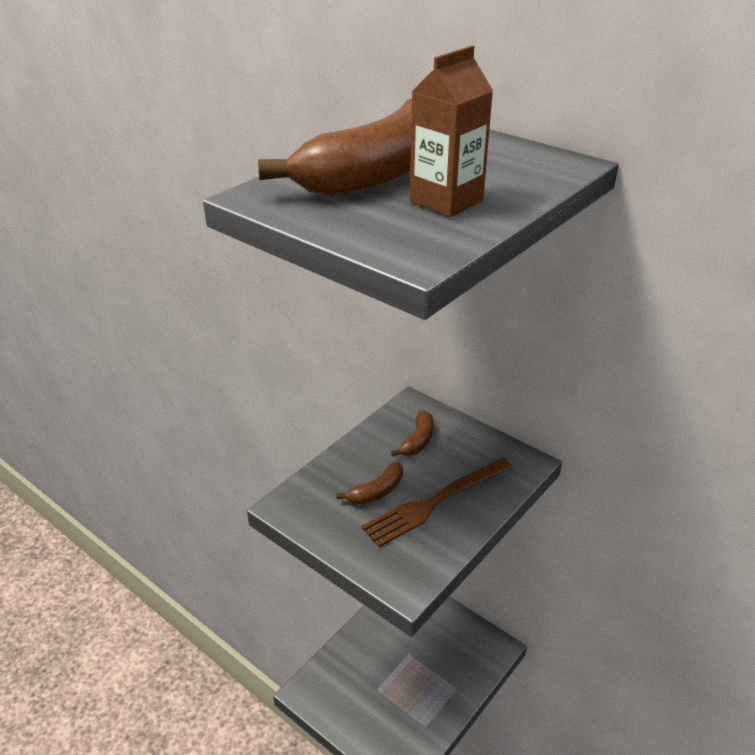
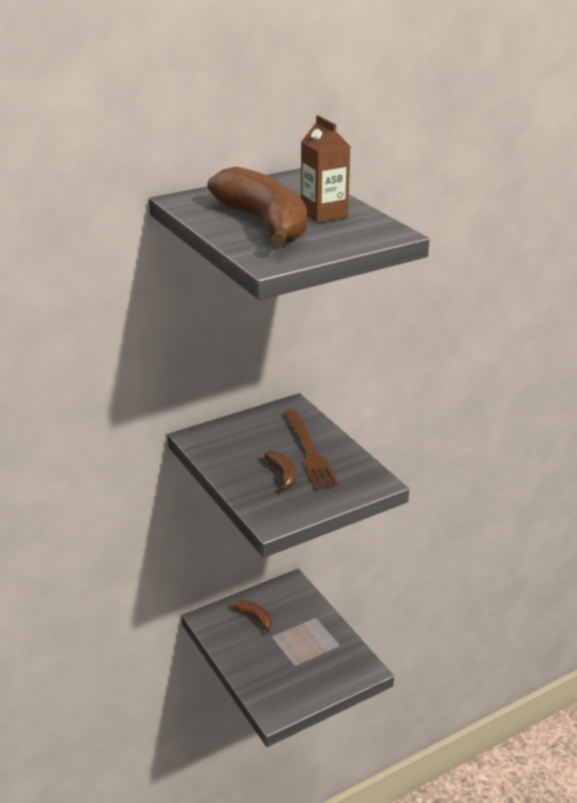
camera: 70 degrees left, 5 degrees down
(418, 441) = (239, 444): brown banana -> brown banana (255, 618)

